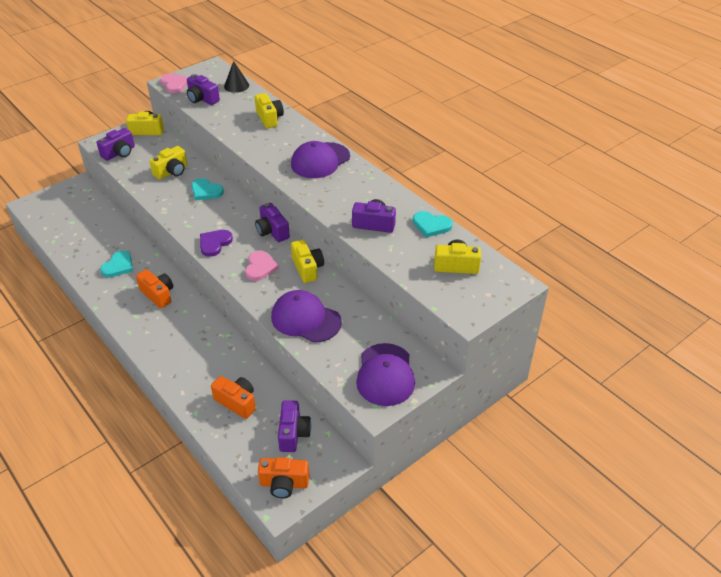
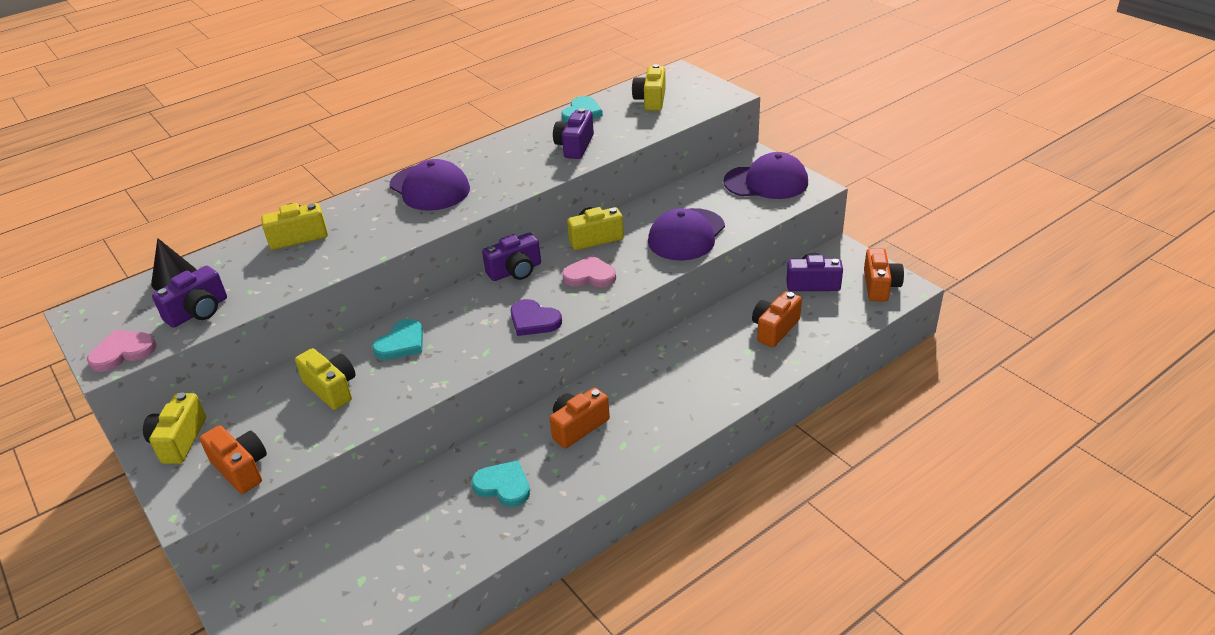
camera: 85 degrees left, 5 degrees down
(119, 153) = (241, 469): purple camera -> orange camera

